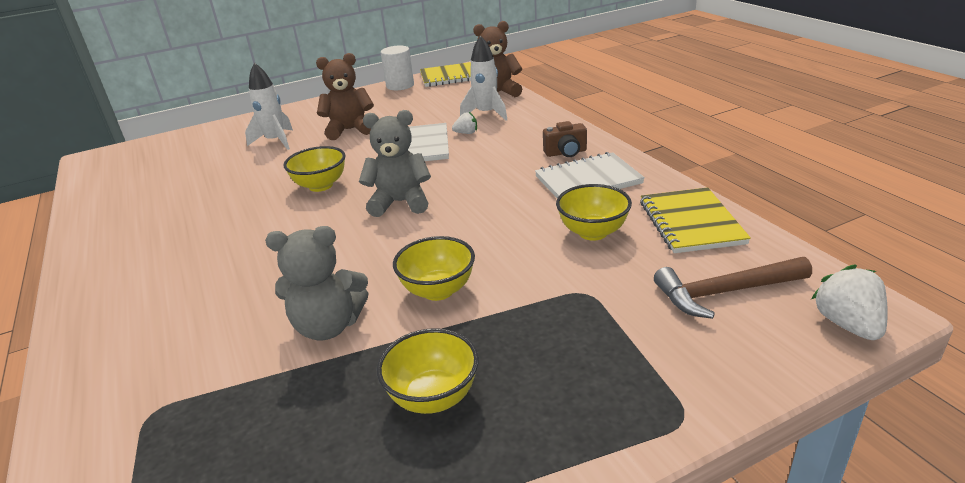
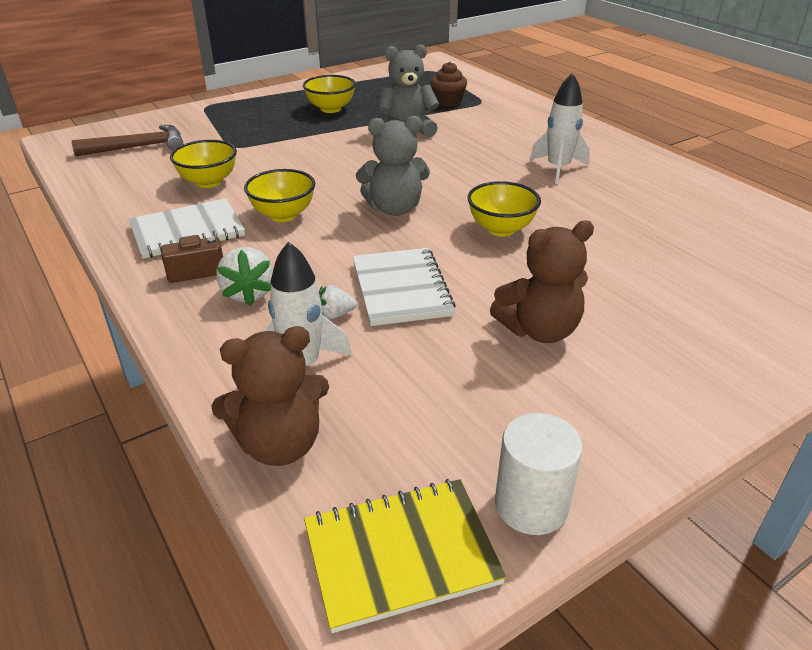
camera: 170 degrees right, 5 degrees up
(208, 417) = (448, 101): none -> brown cupcake
(276, 141) = (646, 306): white rocket -> white rocket (558, 169)
(438, 290) = (338, 147): yellow bowl -> yellow bowl (283, 215)
(690, 222) = (119, 189): yellow notebook -> none
(847, 324) = (82, 135): white strawberry -> white strawberry (248, 293)

